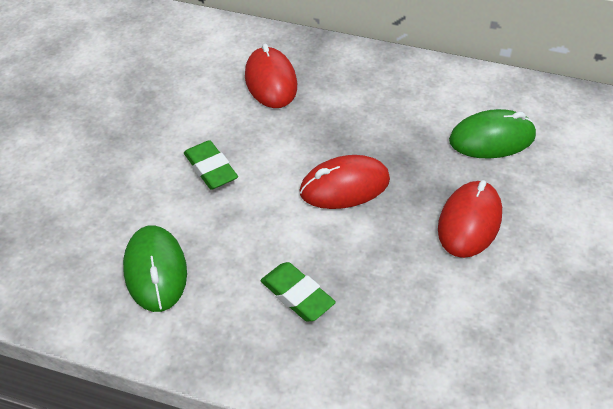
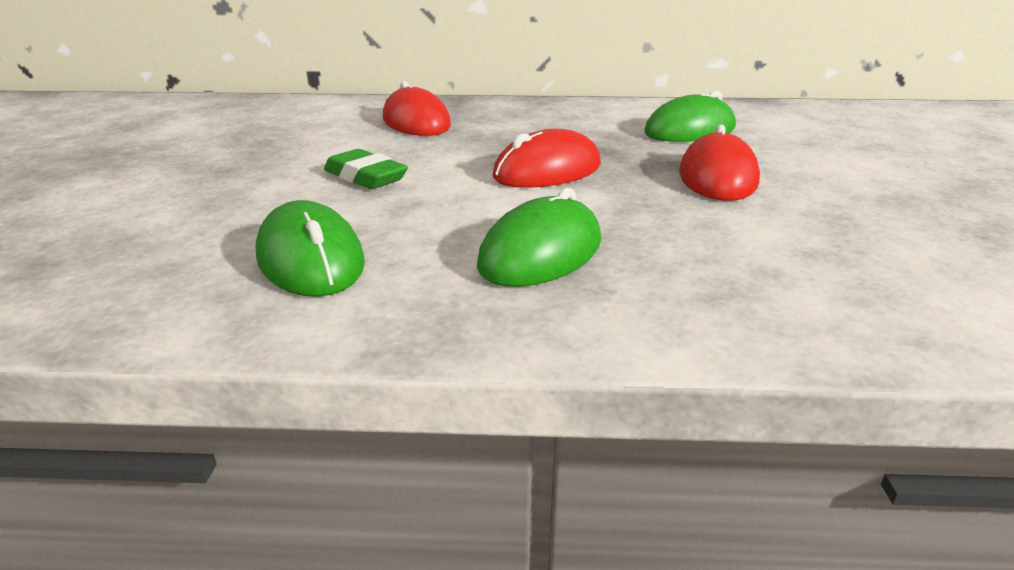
camera: 15 degrees left, 20 degrees down
(297, 295) = (541, 253): green eraser -> green mouse

